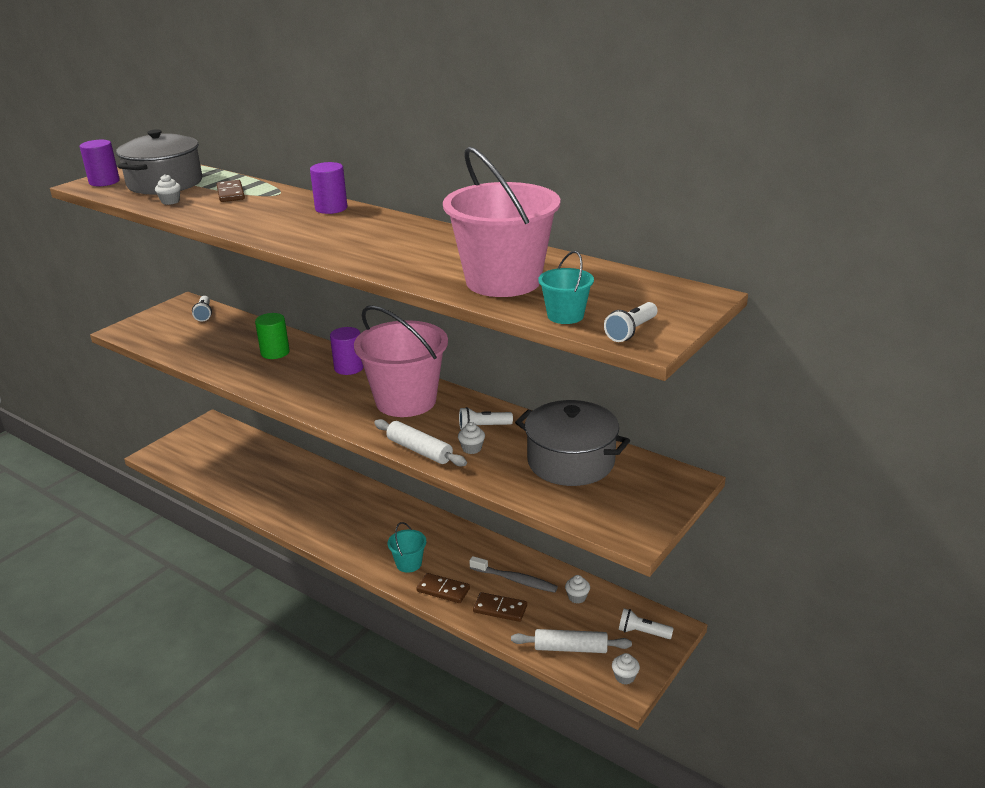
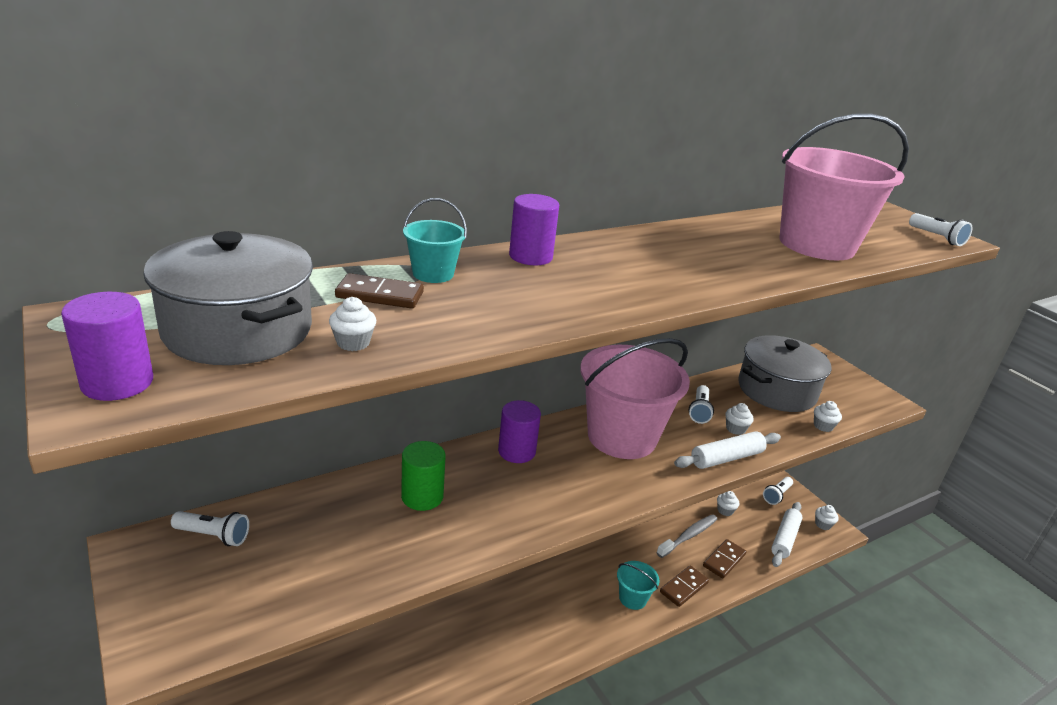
camera: 70 degrees left, 0 degrees up
(529, 495) = (823, 426): none -> white cupcake
(565, 316) = (902, 246): turquoise bucket -> turquoise bucket (433, 274)

